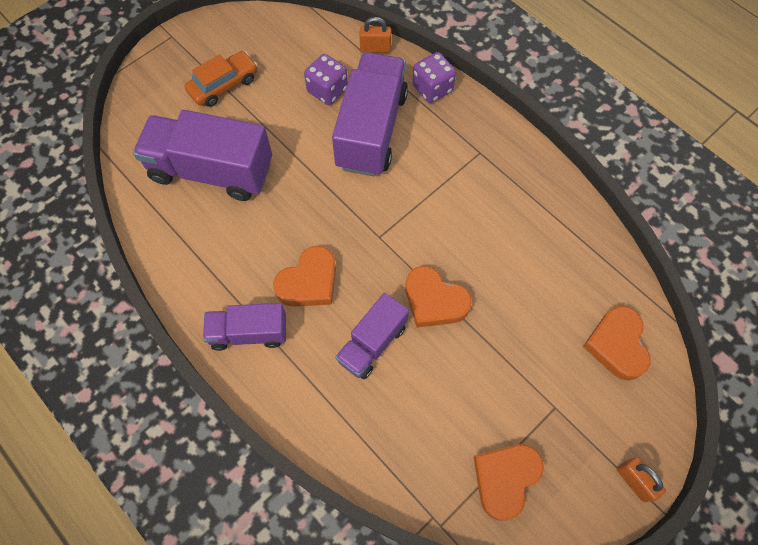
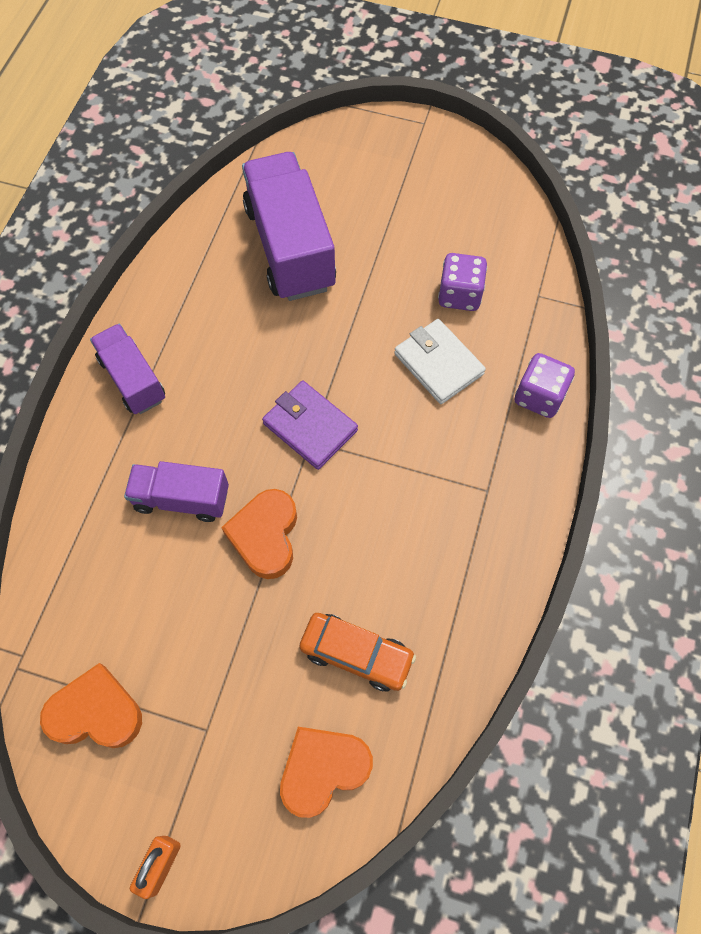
camera: 60 degrees right, 0 degrees up
(224, 85) = (397, 199): orange car -> orange car (356, 654)
(309, 282) = (218, 402): orange heart -> none
(368, 231) = (310, 427): none -> purple wallet
(371, 130) = (438, 364): purple truck -> white wallet
(375, 48) = (550, 311): orange padlock -> none

